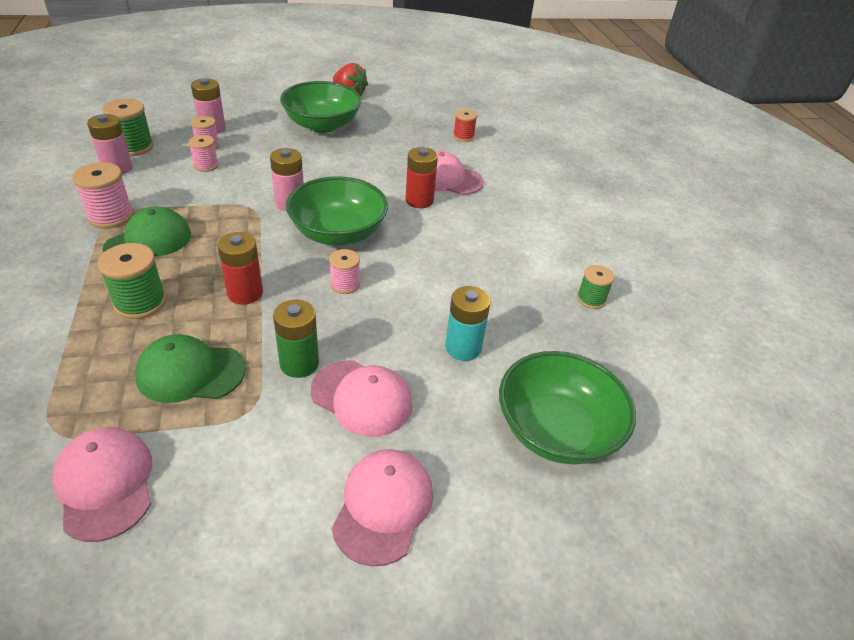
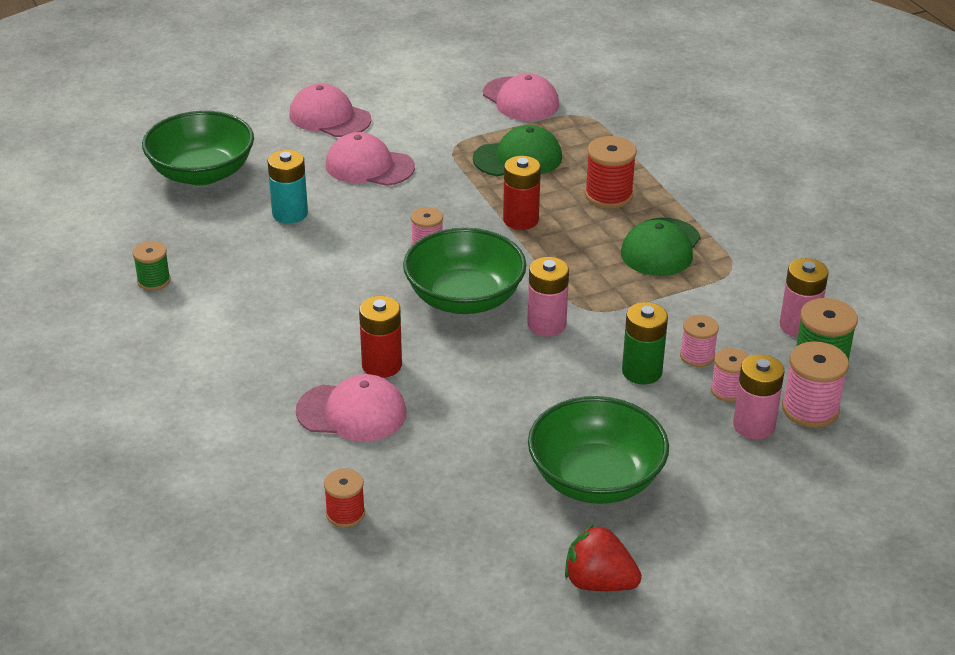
camera: 170 degrees right, 5 degrees down
(111, 216) = (730, 265): pink spool -> pink spool (810, 409)
(140, 302) = (608, 195): green spool -> red spool
(299, 363) = (433, 178): green battery -> green battery (642, 372)
(383, 506) = (329, 117): pink cap -> pink cap turned 120 degrees clockwise

